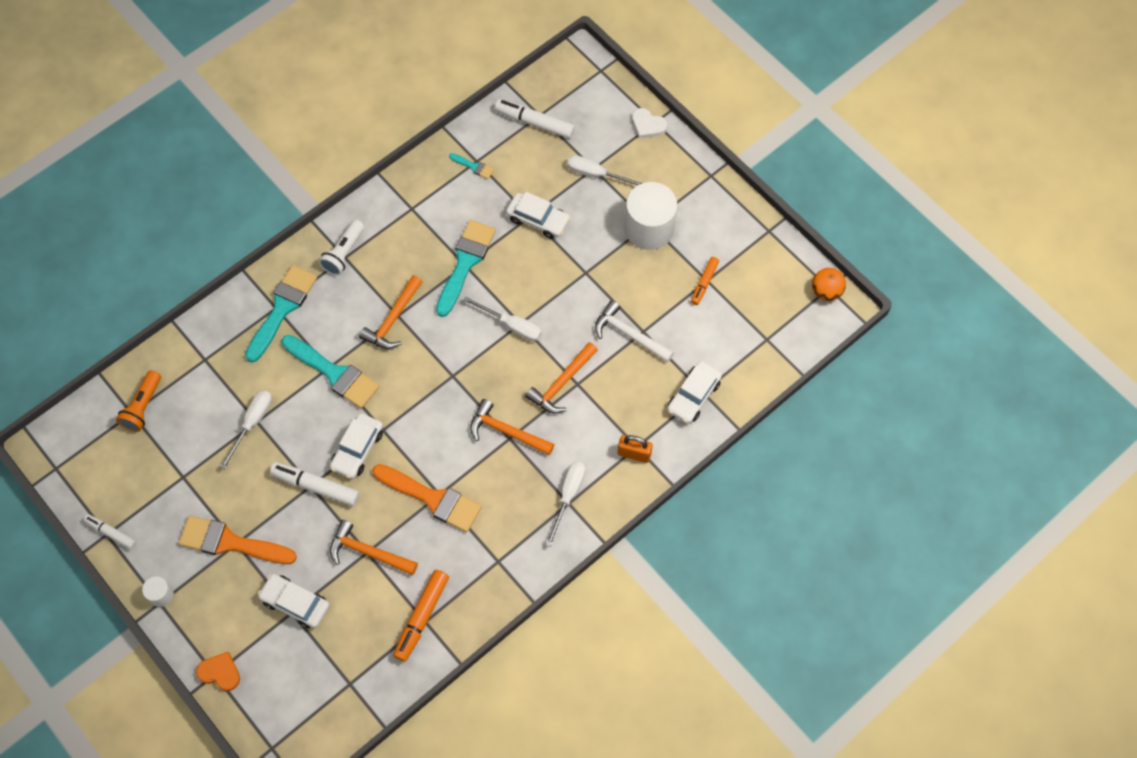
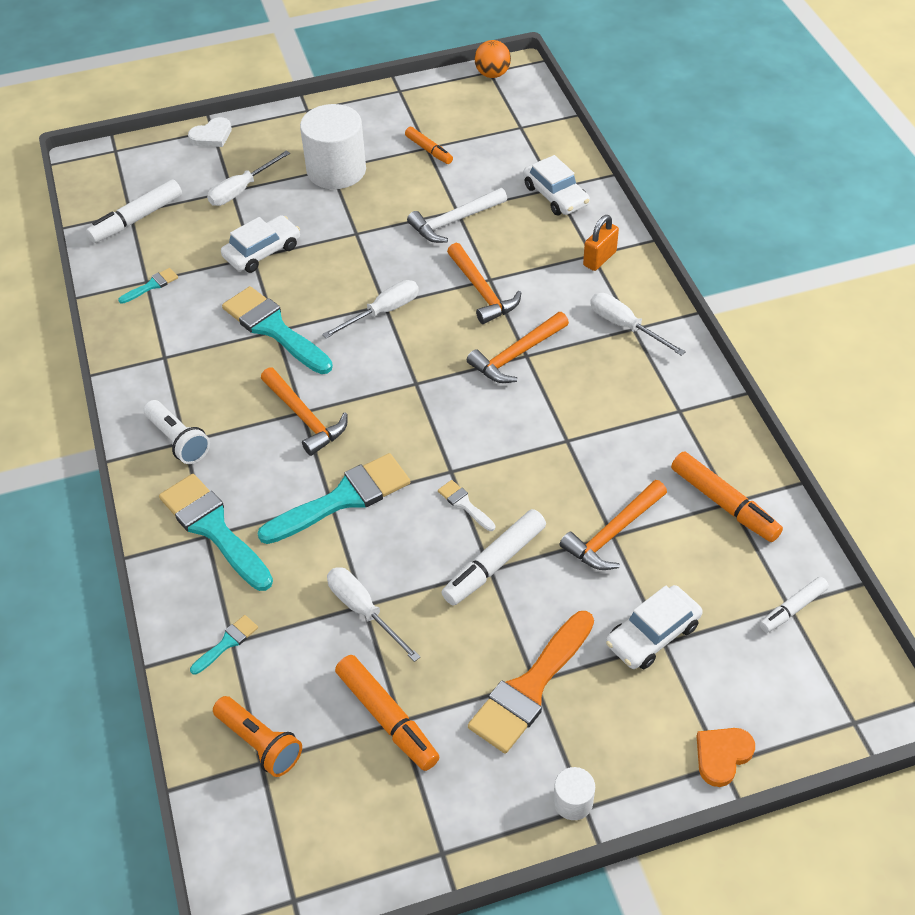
camera: 65 degrees left, 15 degrees down
(111, 533) = (444, 845): white marker -> white marker (792, 609)
(182, 469) = (387, 718): none -> orange marker
(203, 357) = (227, 643): none -> turquoise brush
(357, 449) = (464, 504): white car -> white brush
(432, 498) = (569, 448): orange brush -> none

